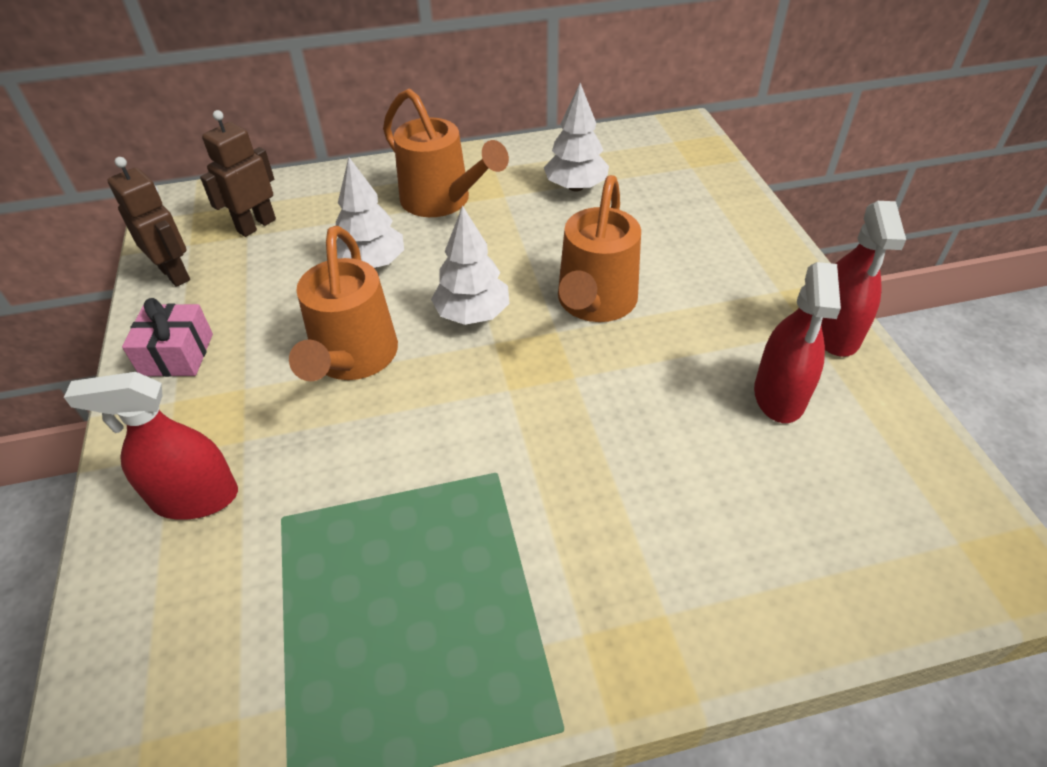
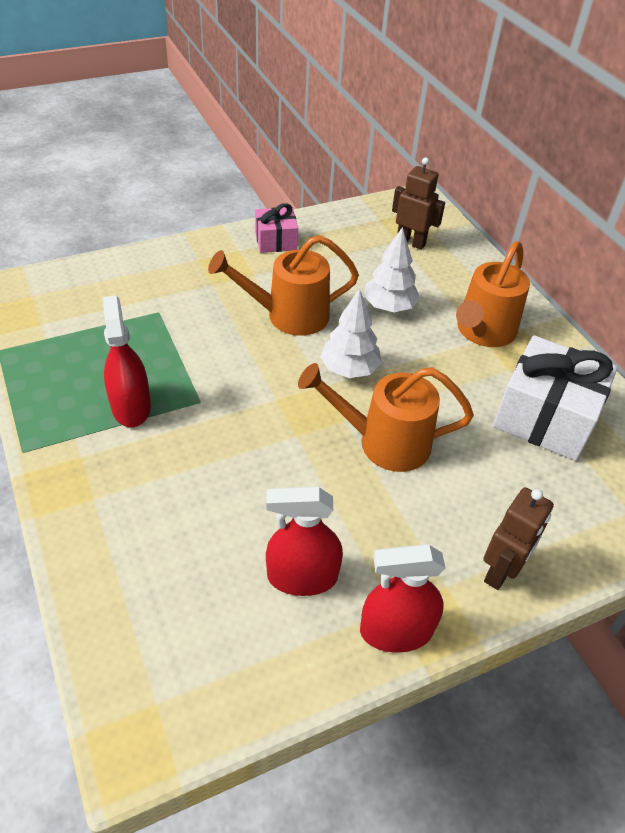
camera: 75 degrees right, 0 degrees up
(175, 274) = (348, 221): brown robot -> brown robot (500, 571)
(195, 497) = (169, 276): red spray bottle -> red spray bottle (131, 407)
(575, 187) = (545, 417): white tree -> white gift

